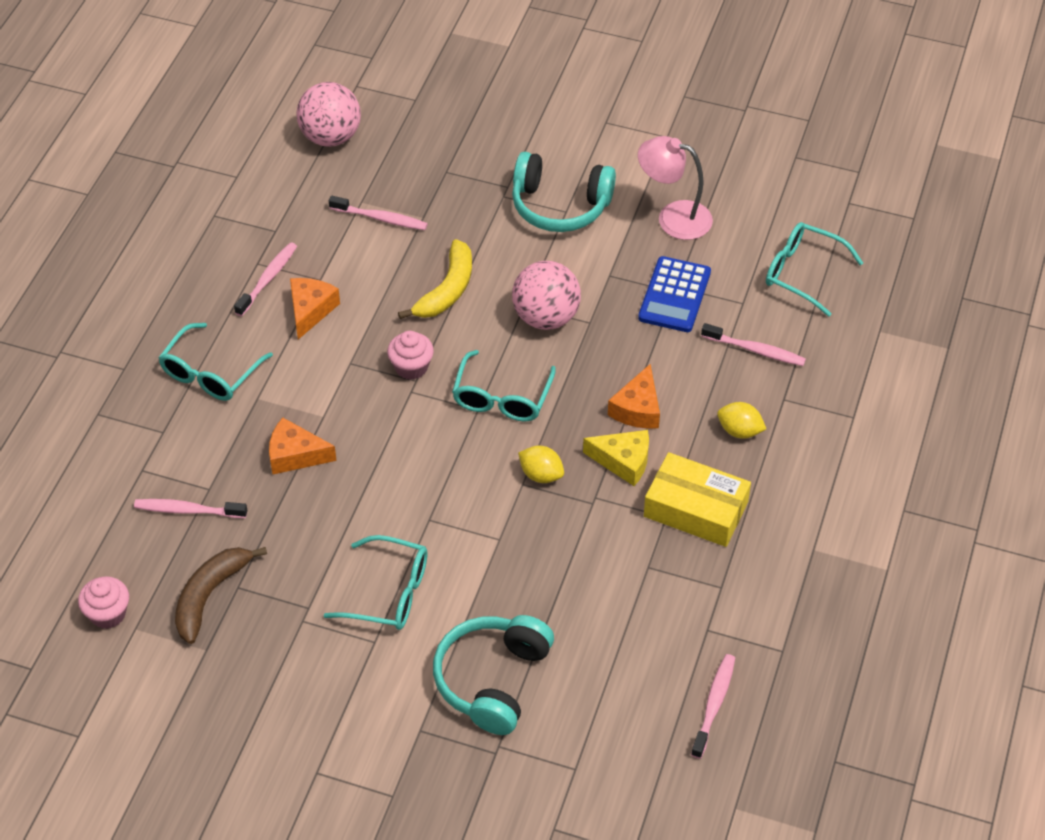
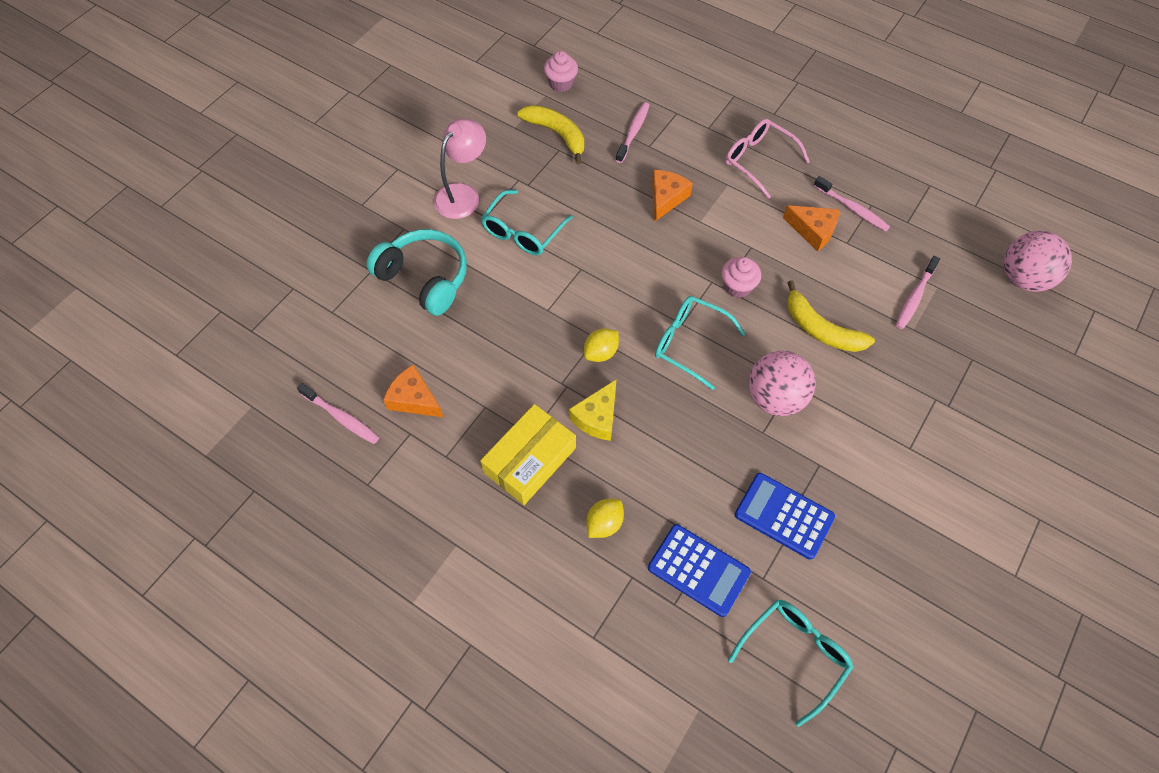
camera: 105 degrees right, 10 degrees up
(209, 596) = (557, 134): brown banana -> yellow banana
(210, 373) = (758, 160): turquoise glasses -> pink glasses
(560, 206) = (918, 444): turquoise headphones -> none
(637, 409) = (652, 444): orange cheese -> orange cheese (414, 399)
(673, 217) = (891, 546): pink lamp -> pink lamp (463, 194)
(755, 350) = (698, 570): pink toothbrush -> blue calculator

